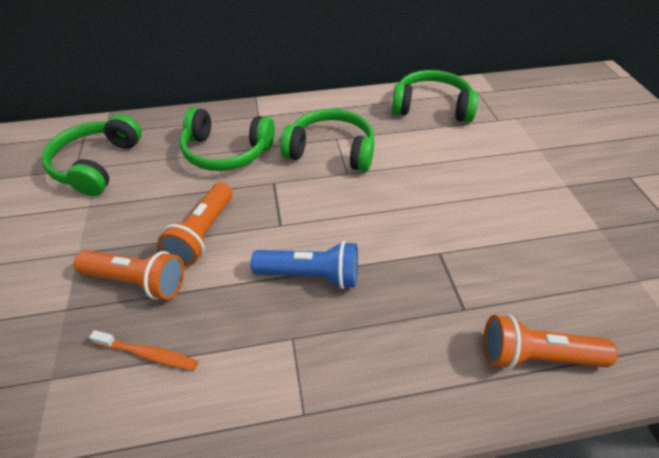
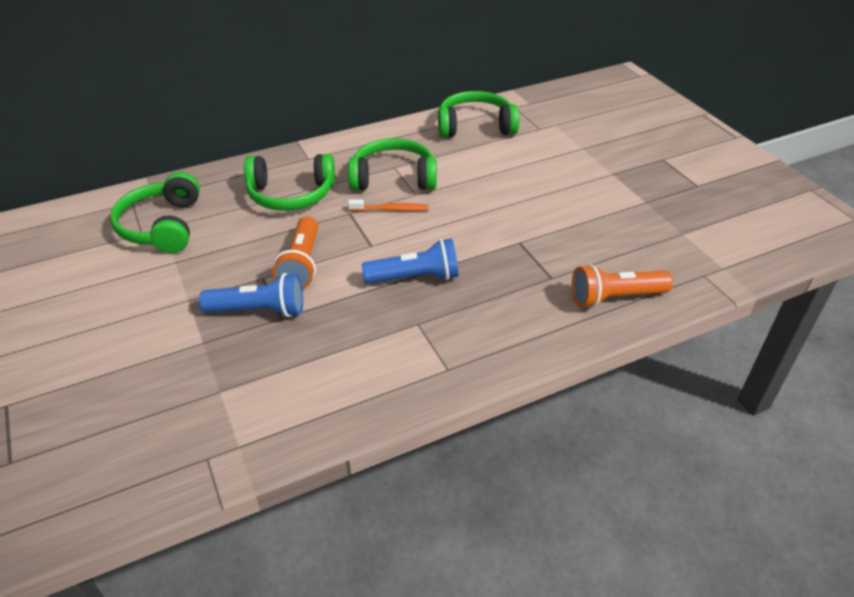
camera: 15 degrees left, 5 degrees down
(137, 282) = (259, 310): orange flashlight -> blue flashlight
(148, 354) = (298, 358): orange toothbrush -> orange toothbrush (390, 209)

